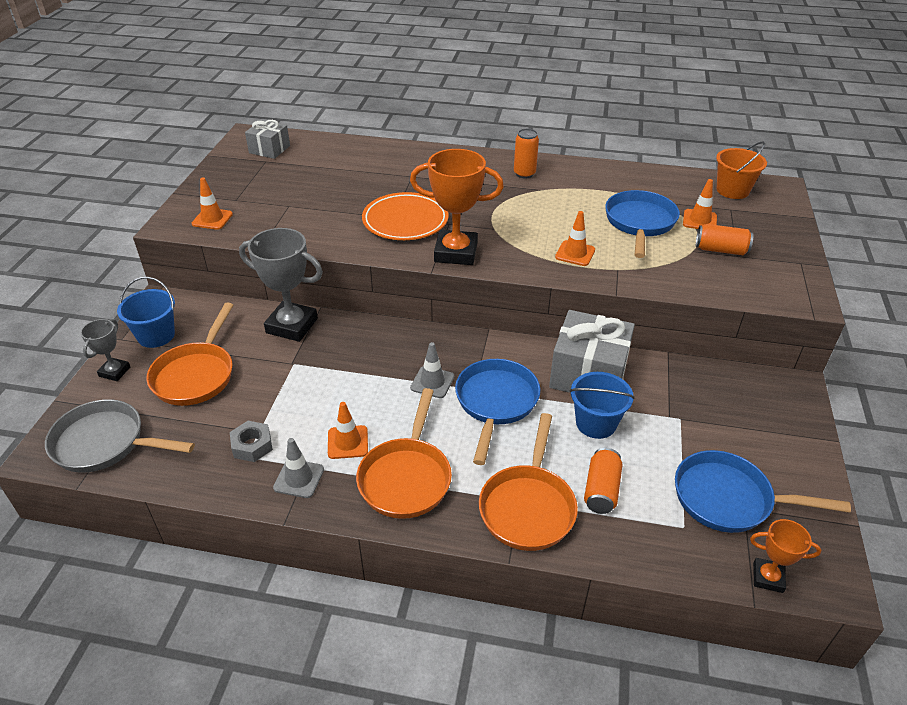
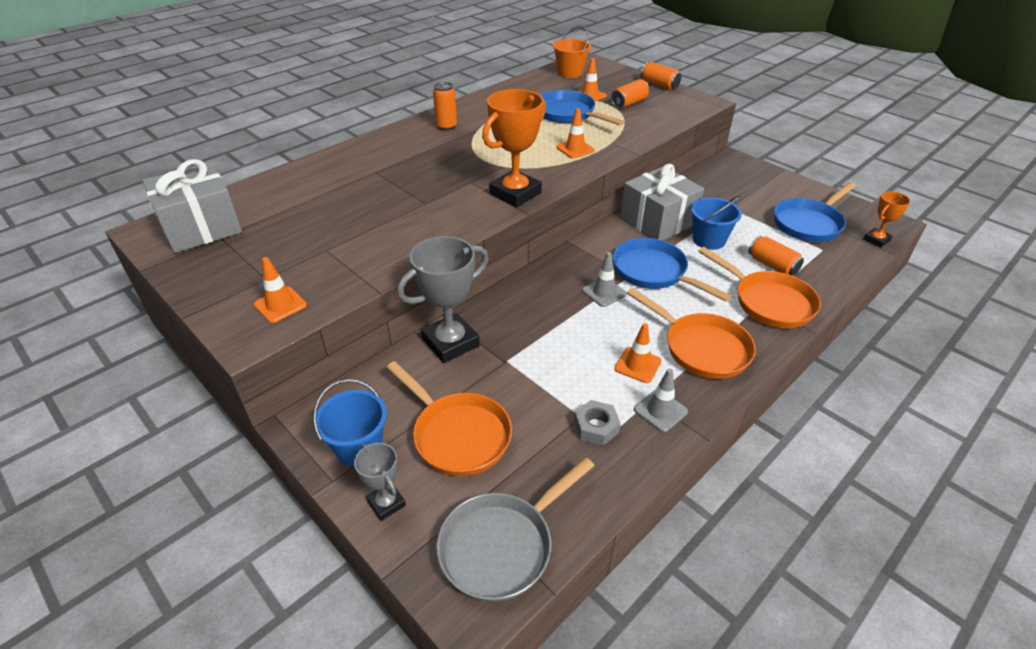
camera: 55 degrees left, 0 degrees up
(269, 149) = (201, 227): grey gift -> grey gift, size x1.73
(405, 221) = (440, 199): orange plate -> none
(798, 254) = (659, 85): none -> orange can

